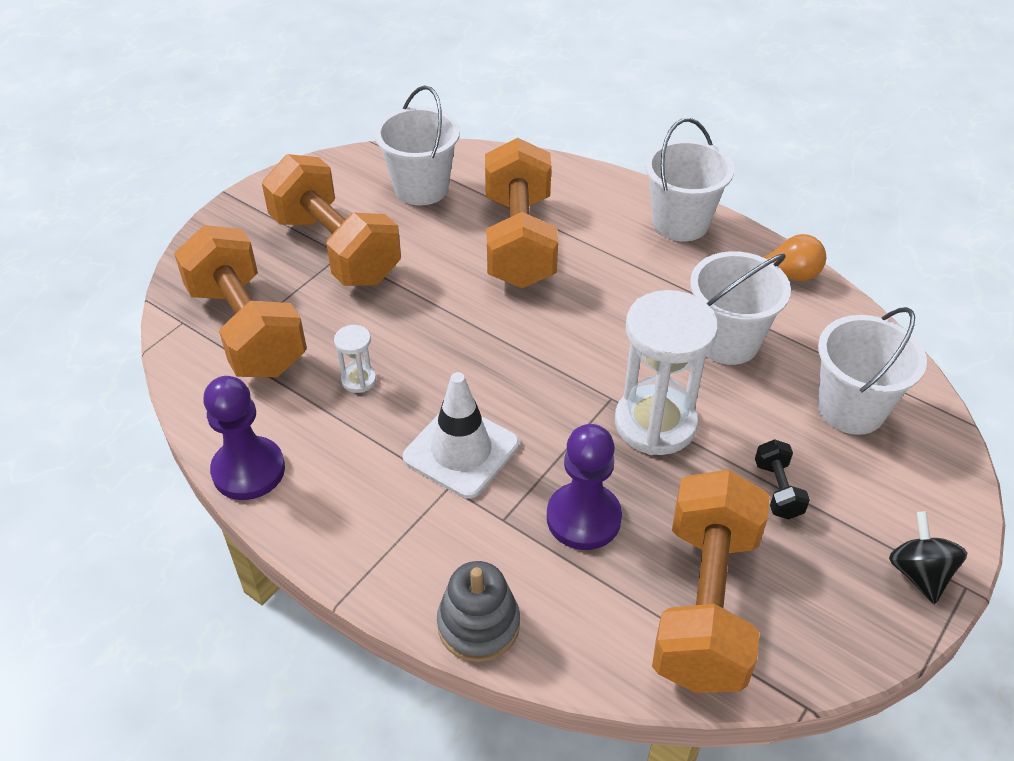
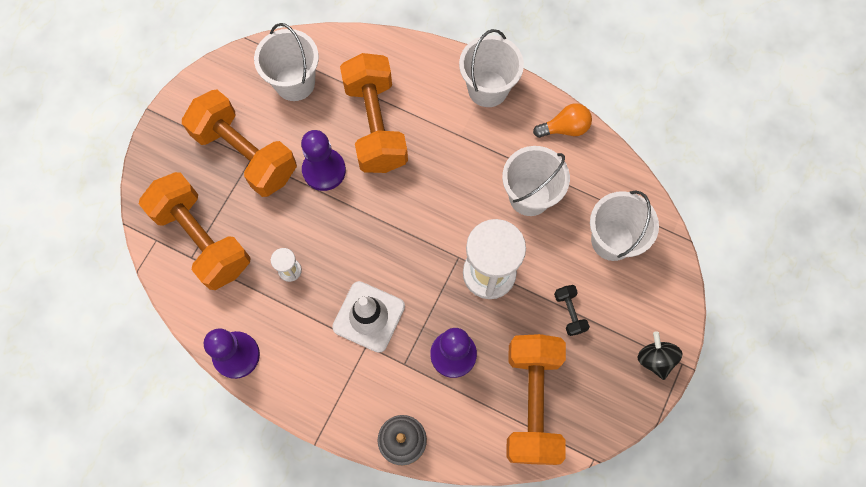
camera: 10 degrees left, 25 degrees up
(437, 278) = (324, 170): none -> purple pawn

